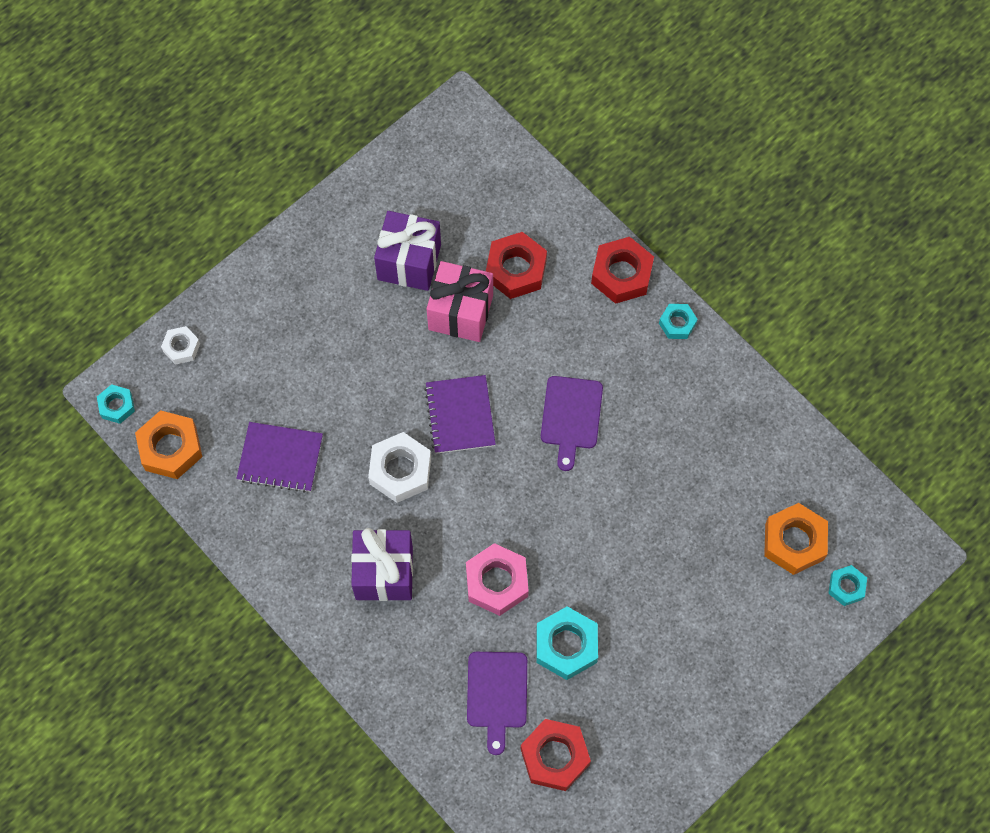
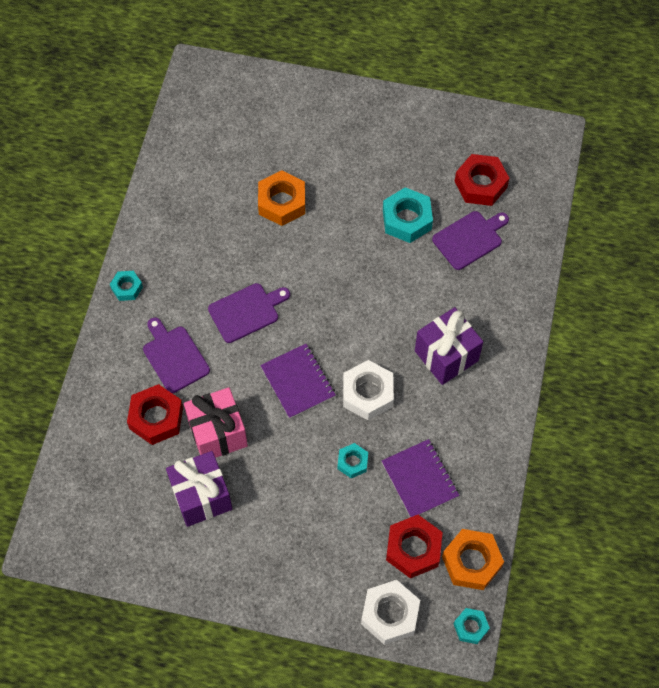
camera: 125 degrees left, 5 degrees down
(181, 347) = (390, 614): white nut -> white nut, size x1.74
(460, 415) = (298, 382): purple notebook -> purple notebook turned 75 degrees counterclockwise
(497, 582) = (398, 284): pink nut -> none
(569, 322) = (174, 357): none -> purple cutting board
(621, 274) = (111, 345): red nut -> red nut (413, 549)
(794, 542) = (238, 135): orange nut -> orange nut (282, 202)
(846, 587) = (247, 93): turquoise nut -> turquoise nut (352, 462)

